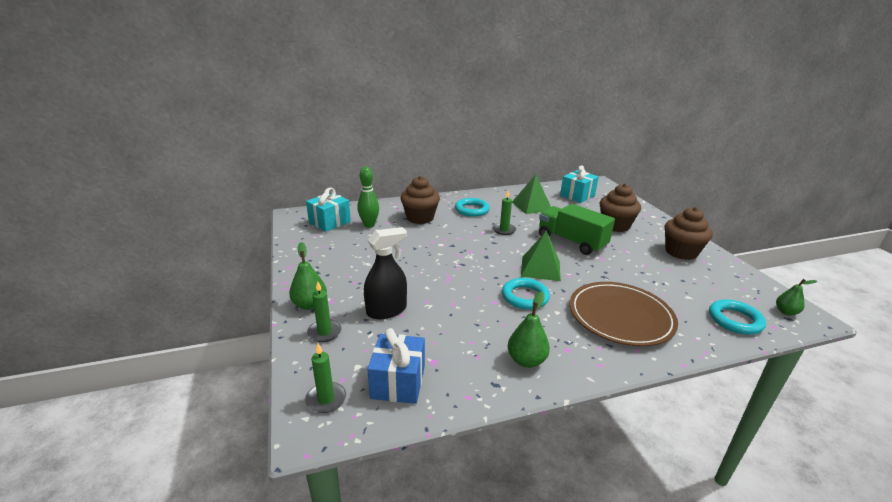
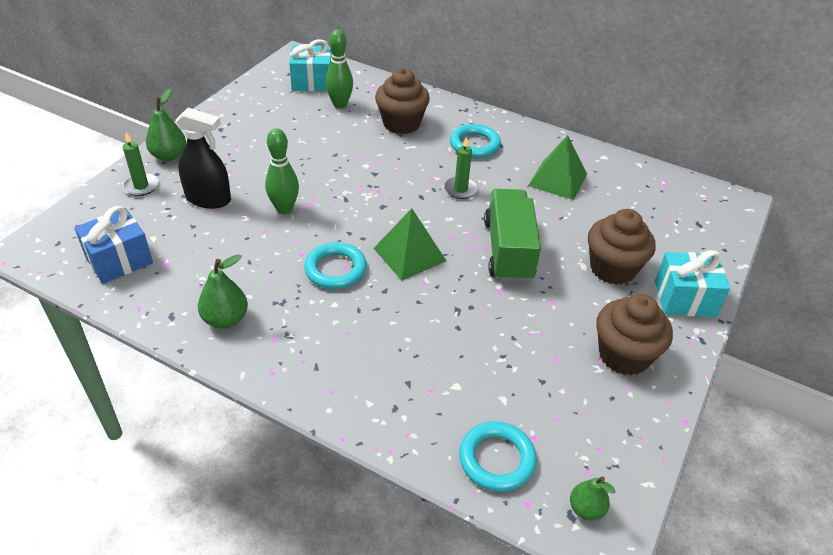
camera: 45 degrees right, 15 degrees up
(326, 399) = (65, 236): green candle -> none
(441, 287) = (284, 209): none -> green bowling pin
(577, 196) = (653, 201): turquoise gift -> turquoise gift (684, 298)
(620, 316) = (382, 355): brown plate -> none

